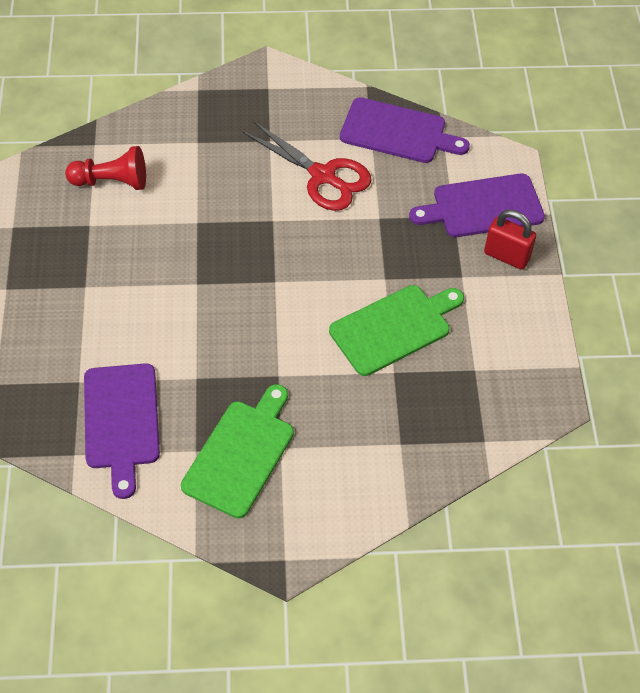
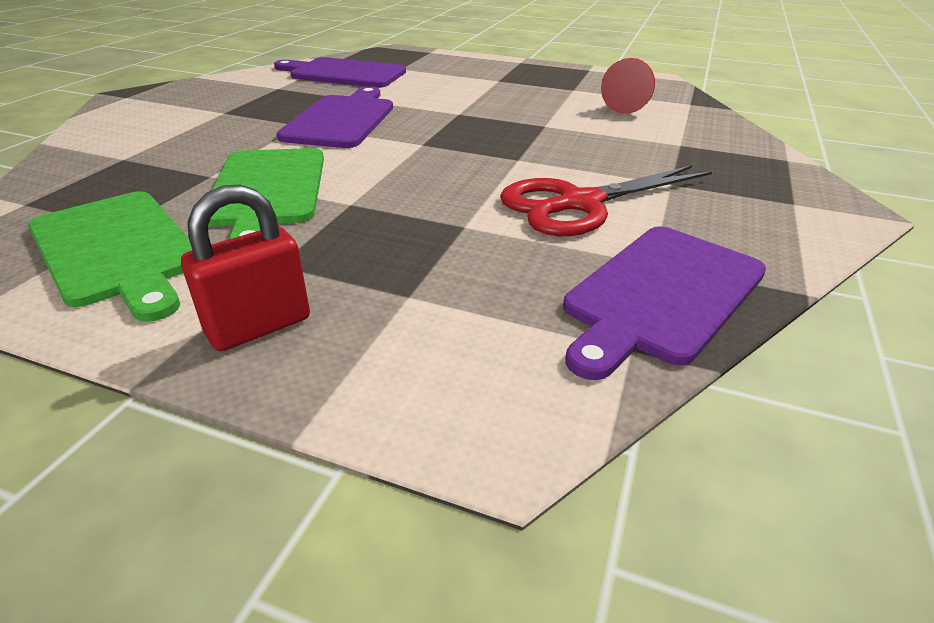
camera: 115 degrees right, 20 degrees down
(241, 454) = (245, 99): green cutting board -> green cutting board (117, 249)
(483, 207) = (400, 339): purple cutting board -> purple cutting board (341, 120)

